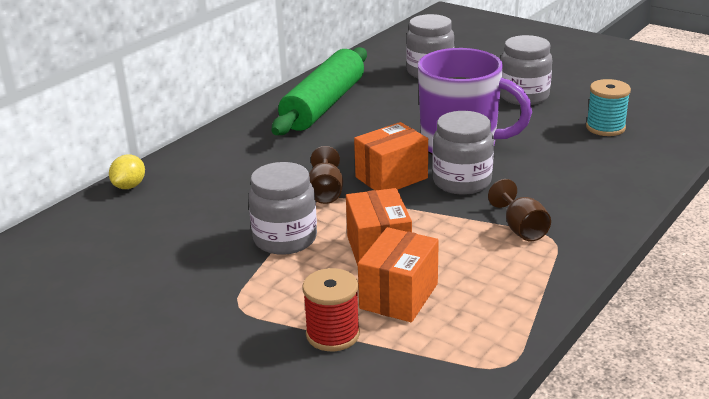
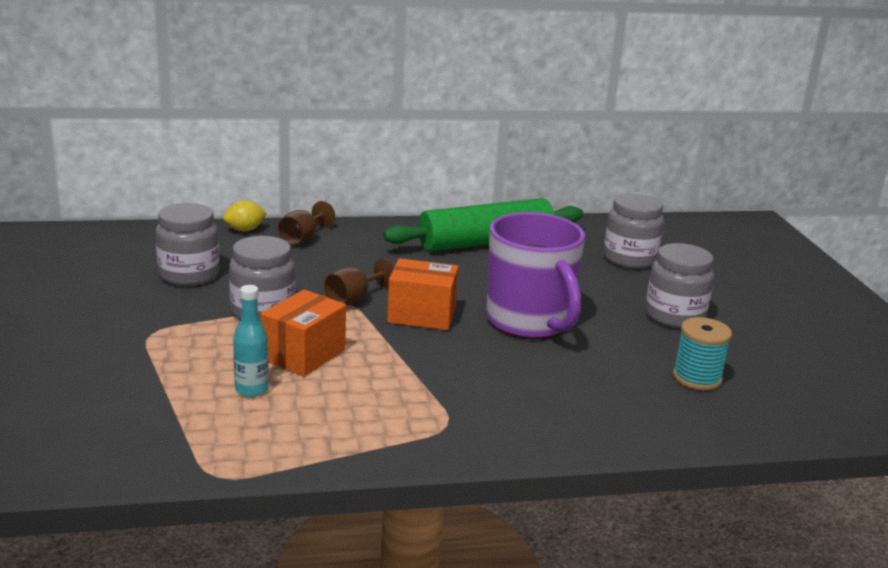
camera: 40 degrees right, 5 degrees down
(333, 334) = (162, 384): red spool -> none
(399, 296) = (251, 389): orange box -> turquoise bottle
(462, 182) = (468, 347): grey jar -> grey jar (189, 275)
(521, 229) = (437, 404): brown goblet -> brown goblet (302, 239)

